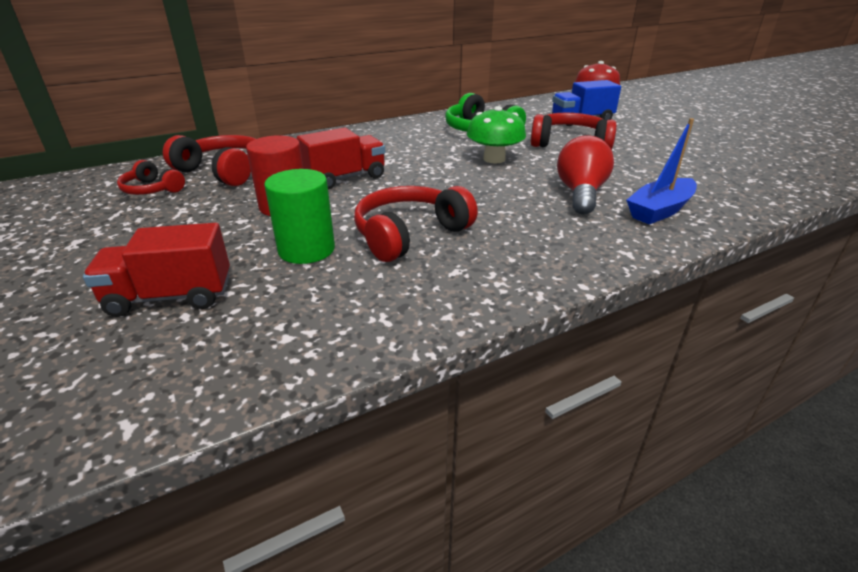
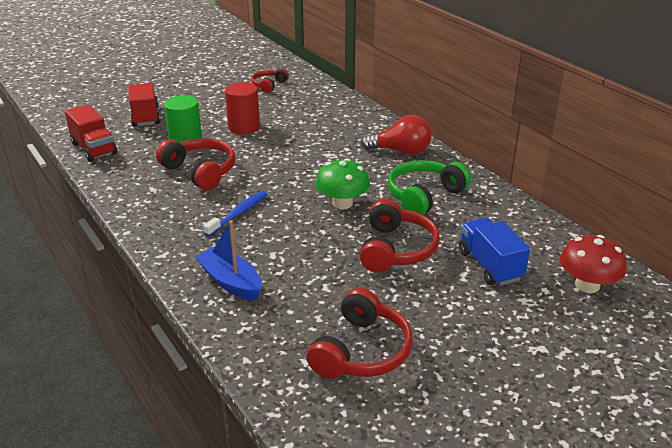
camera: 85 degrees right, 0 degrees up
(224, 171) = (301, 99): red headphones -> red headphones (362, 351)
(345, 178) = (292, 141): red truck -> red truck (94, 149)
(521, 208) = (238, 214): none -> blue toothbrush
(580, 194) = (265, 244): red light bulb -> red light bulb (401, 151)

